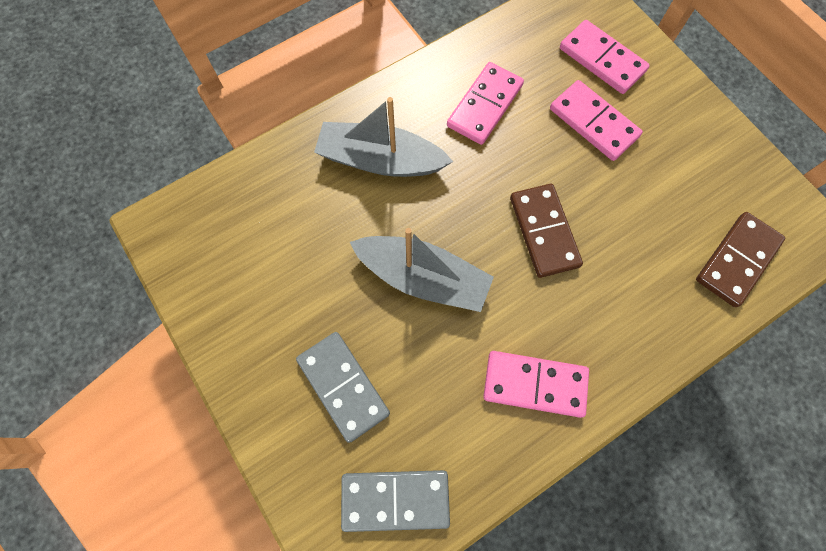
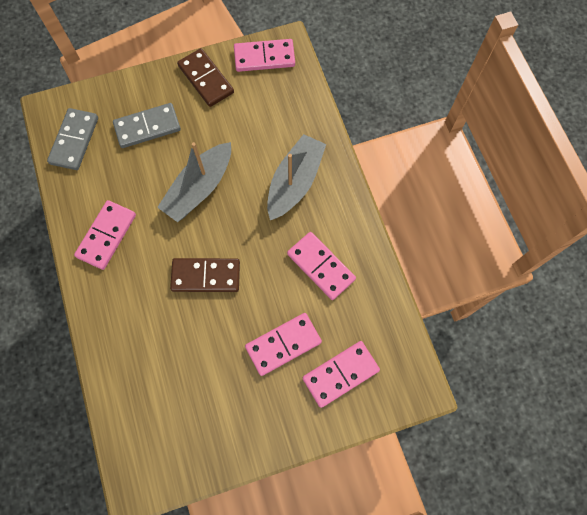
camera: 105 degrees right, 0 degrees up
(185, 249) = (264, 57): none -> pink domino
(737, 260) = (138, 408): brown domino -> brown domino (206, 79)

